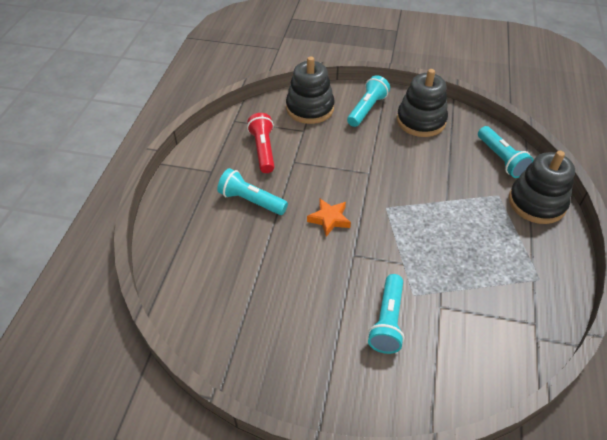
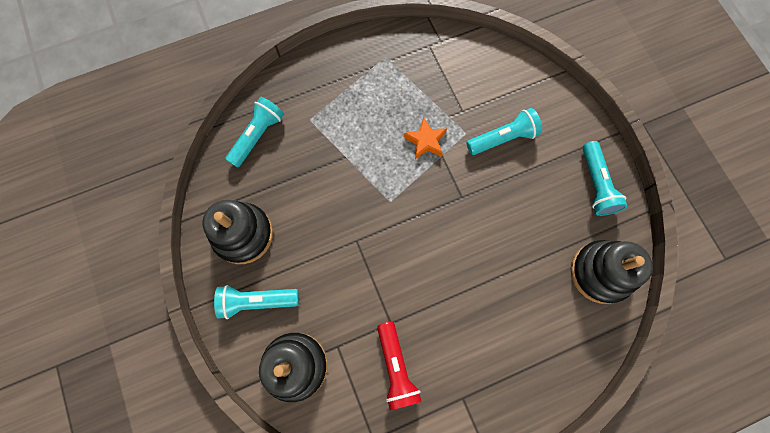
camera: 125 degrees left, 25 degrees up
(251, 201) = (469, 325): turquoise flashlight -> turquoise flashlight (595, 184)
(263, 150) = (395, 367): red flashlight -> red flashlight turned 60 degrees counterclockwise
(329, 219) = (439, 240): orange star -> orange star (425, 141)
(536, 203) = (299, 87): black stacking toy -> black stacking toy (600, 272)

